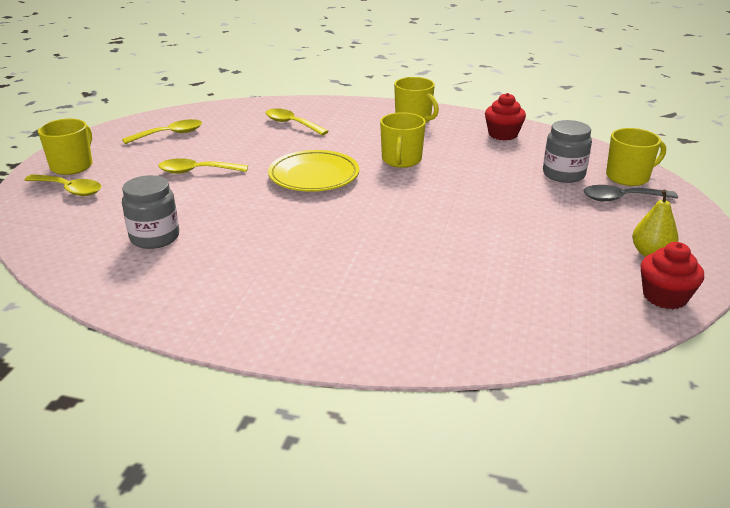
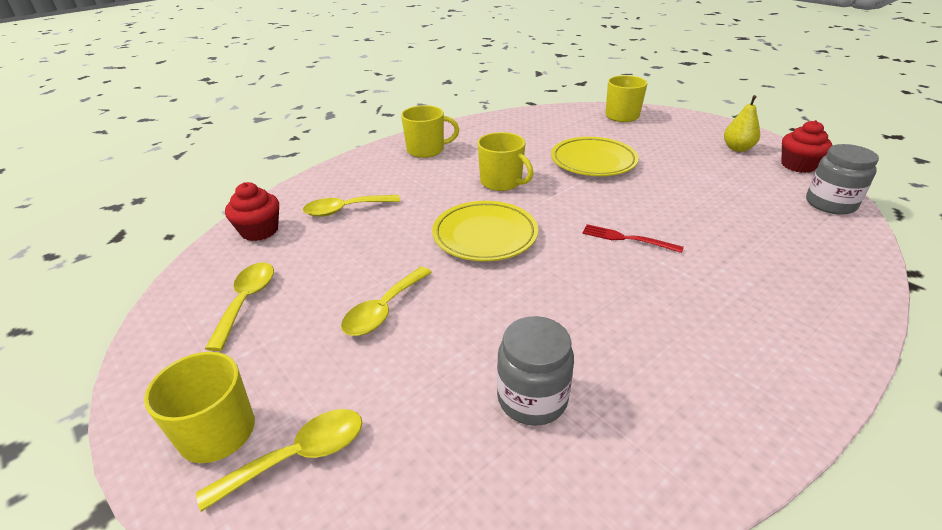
camera: 55 degrees left, 5 degrees up
(375, 230) = (627, 239): none -> red fork
(496, 186) = (593, 161): none -> yellow plate
(503, 134) = (504, 128): red cupcake -> red cupcake (259, 231)
(563, 174) = (597, 132): grey jar -> grey jar (830, 204)
(621, 199) = (652, 129): grey spoon -> none

